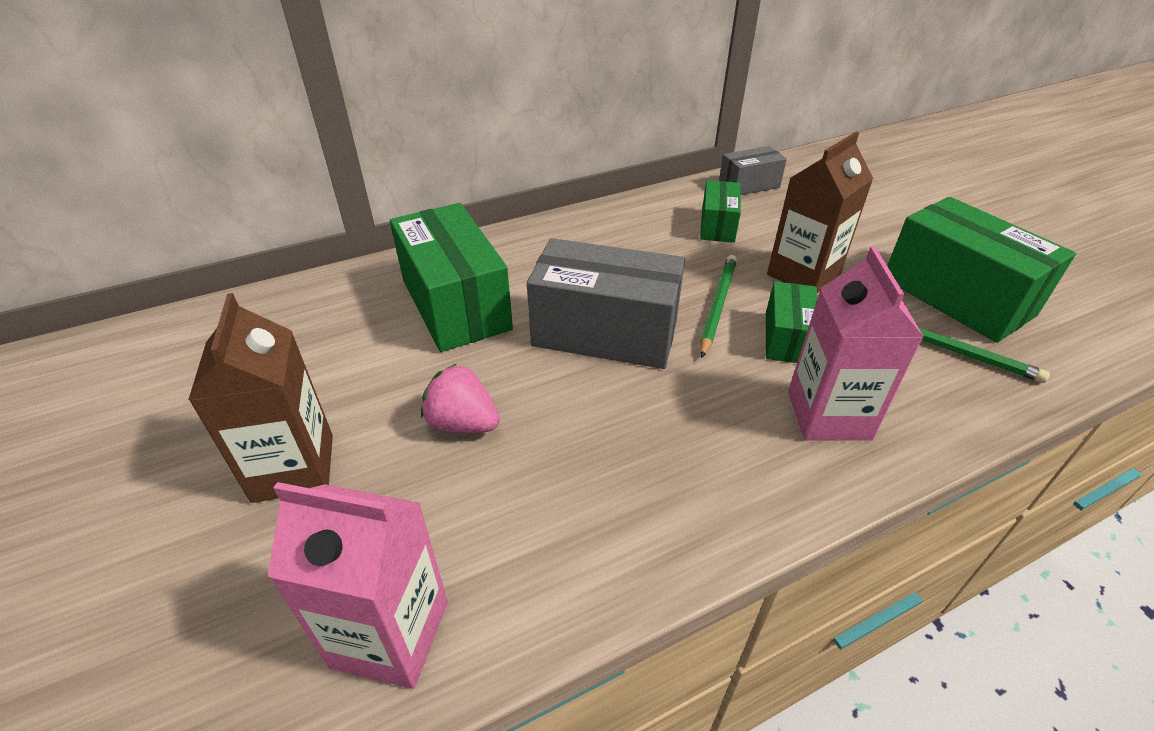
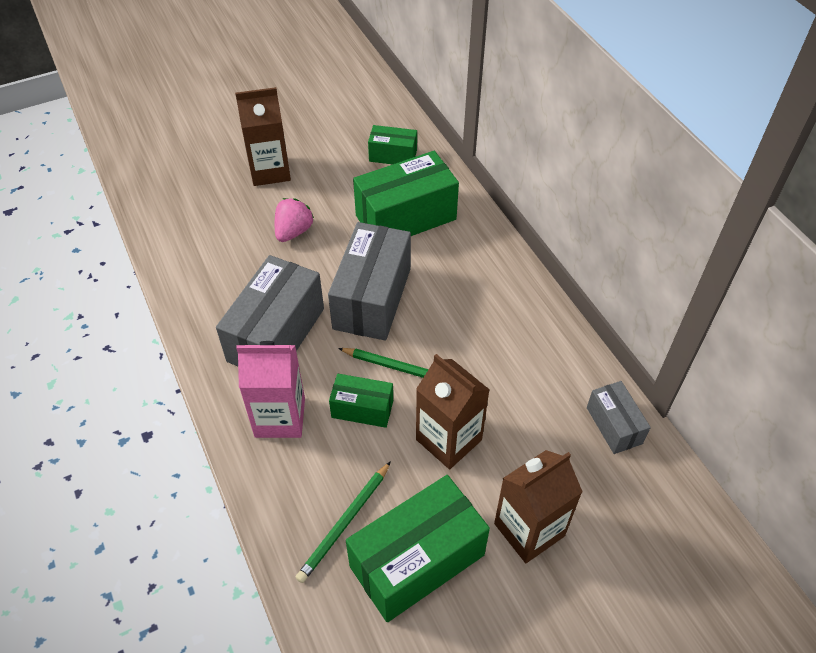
camera: 90 degrees right, 10 degrees up
(390, 634) = (172, 220): pink carton -> none
(683, 430) = (276, 334): none -> grey box
(717, 225) = (527, 386): green box -> green box (393, 155)
(881, 232) = (529, 529): none -> brown carton

